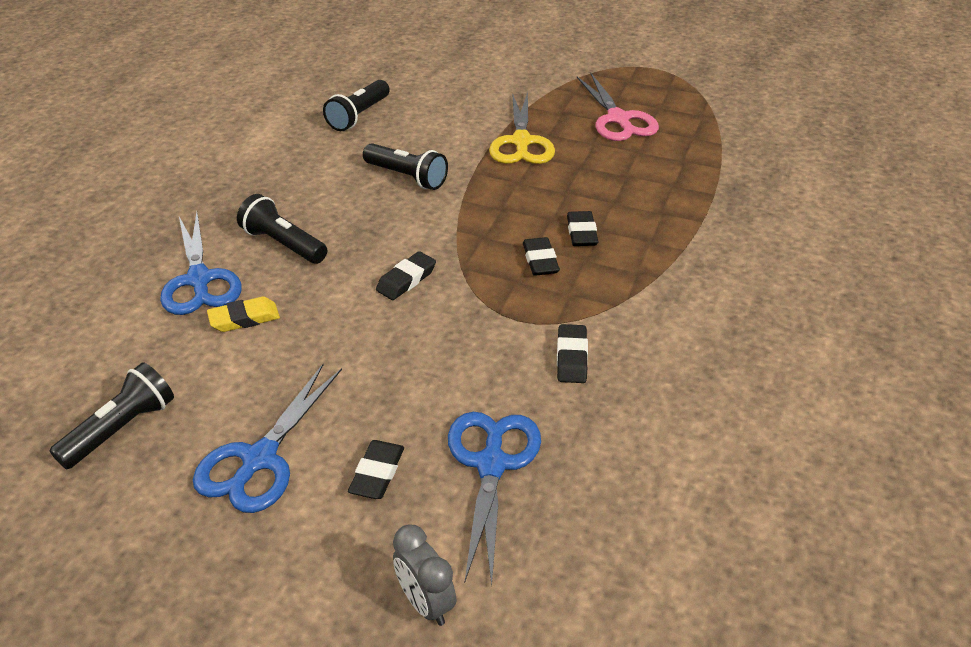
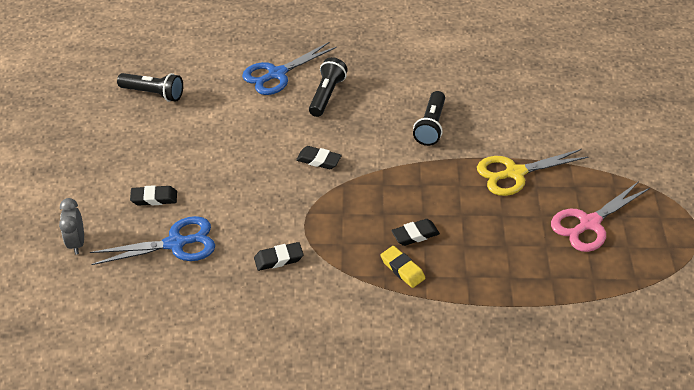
camera: 70 degrees right, 5 degrees up
(244, 319) = (252, 104): yellow eraser -> yellow eraser (402, 269)
(259, 459) = (149, 150): blue scissors -> none
(358, 116) = (492, 78): black flashlight -> none
(426, 603) = (77, 242): grey clock -> grey clock turned 45 degrees counterclockwise
(540, 261) = (371, 220): black eraser -> none

